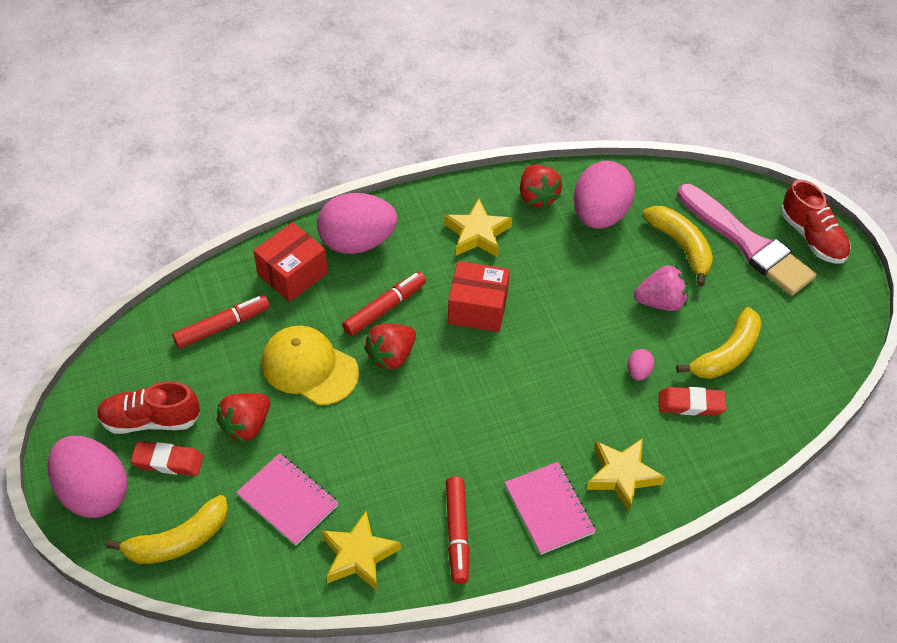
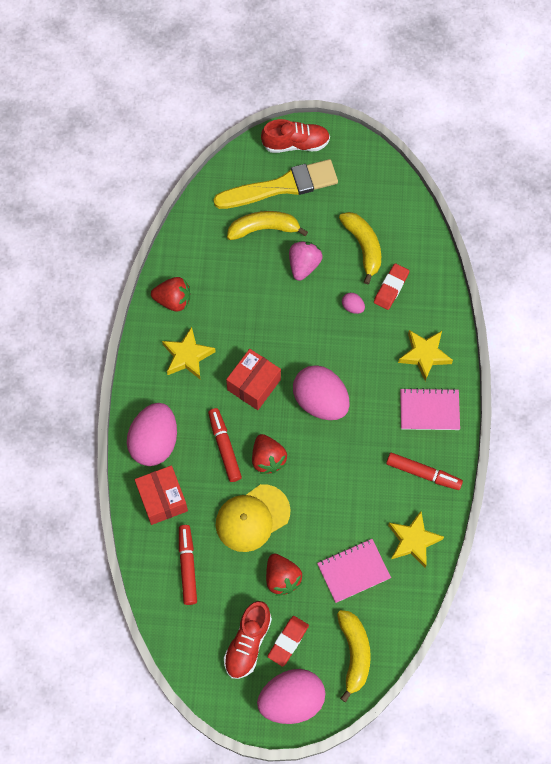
camera: 65 degrees left, 15 degrees up
(600, 214) = (210, 267): pink egg -> pink egg (320, 401)
(747, 243) = (281, 186): pink brush -> yellow brush

